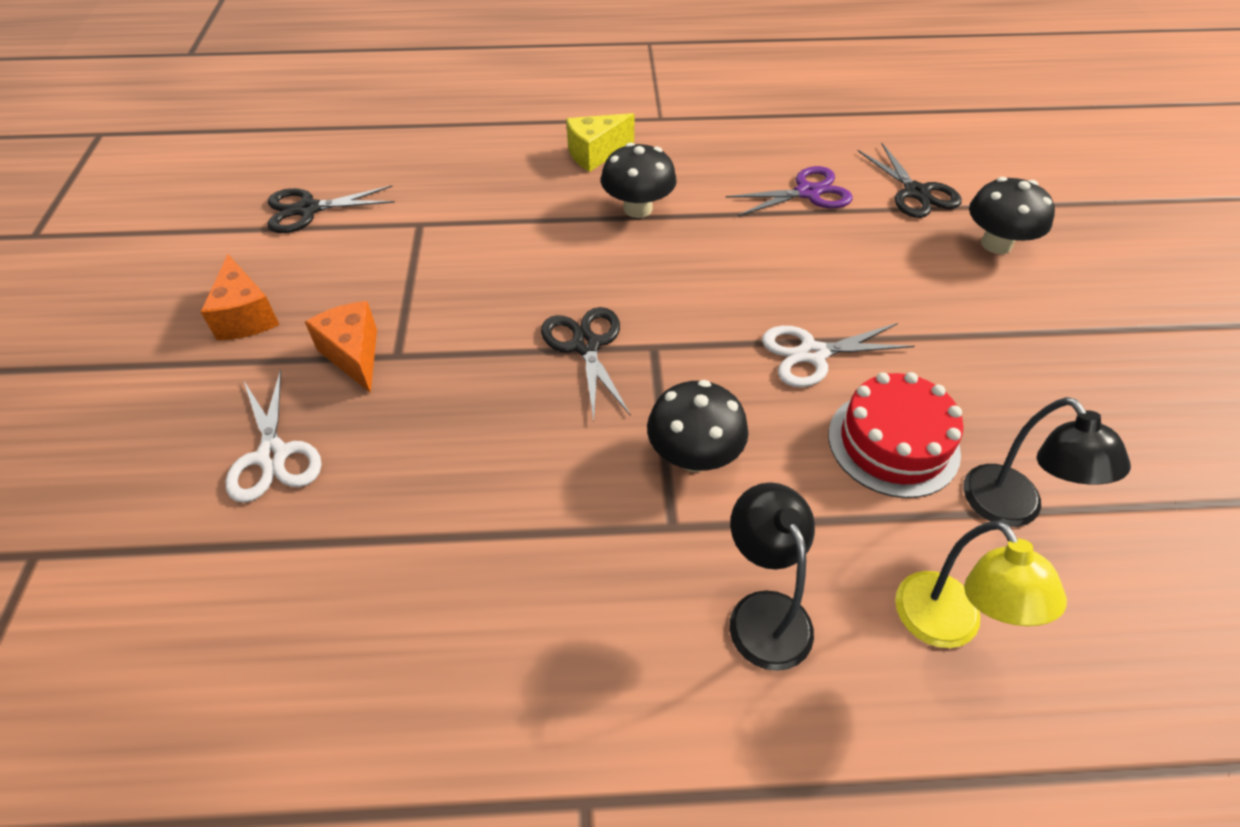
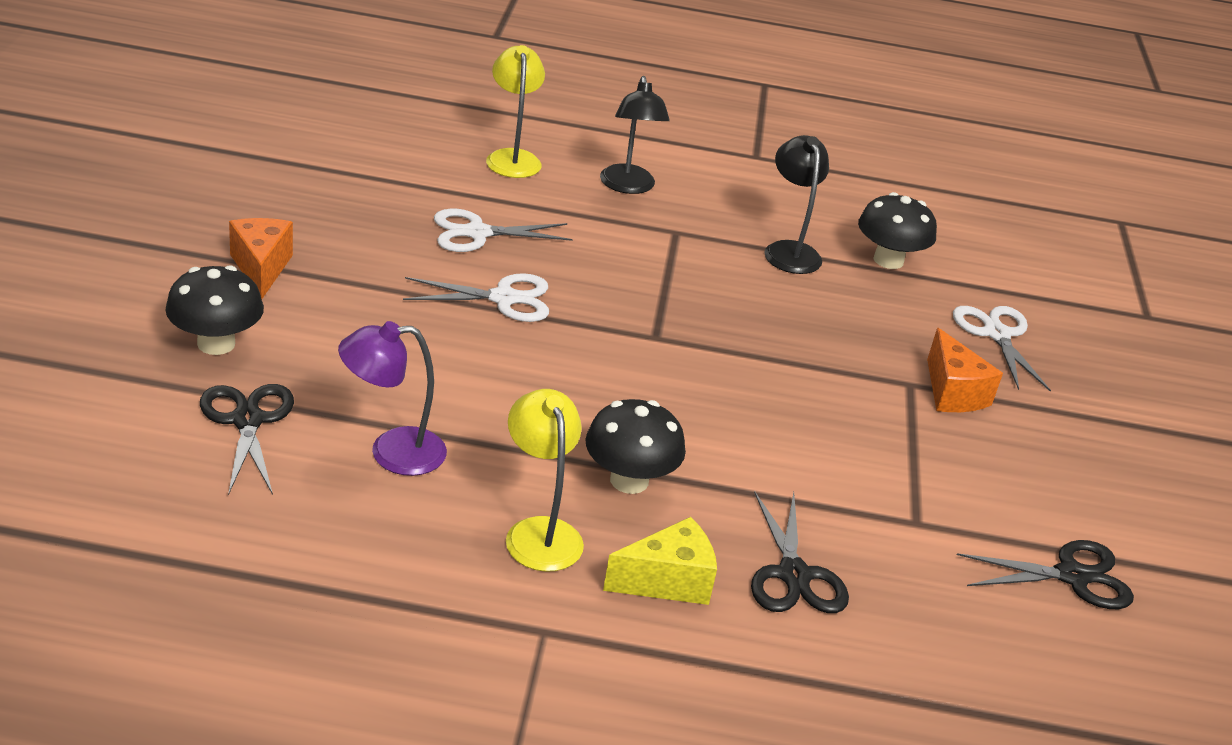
camera: 175 degrees left, 15 degrees down
(246, 316) = (1080, 453): orange cheese -> orange cheese (261, 268)
(586, 345) = (722, 352): black scissors -> black scissors (793, 575)
(685, 165) = (539, 532): none -> yellow lamp
(694, 456) = (645, 261): black mushroom -> black mushroom (888, 260)
(807, 193) = (392, 452): purple scissors -> purple lamp
(893, 443) = (477, 233): red cake -> white scissors
(1012, 509) = (418, 186): black lamp -> black lamp (789, 251)

